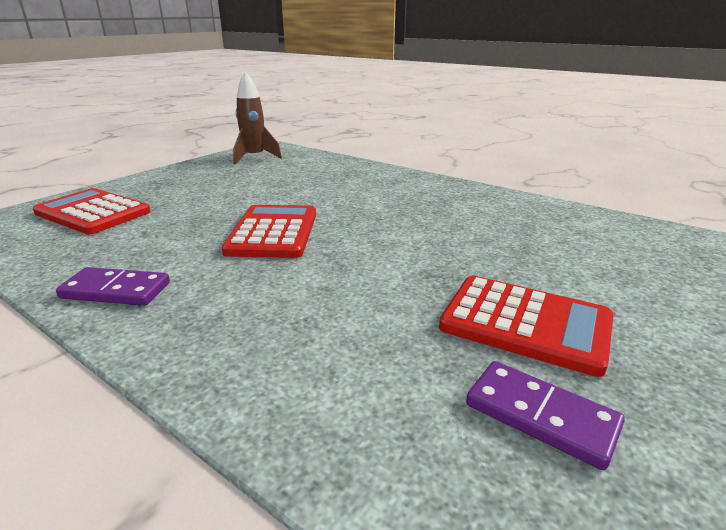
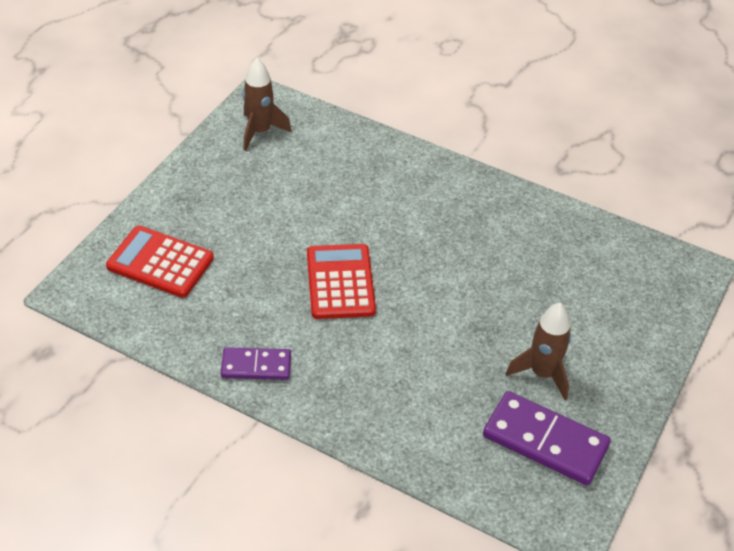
camera: 10 degrees left, 20 degrees up
(525, 323) = (542, 374): red calculator -> brown rocket
(540, 416) = (545, 441): purple domino -> purple domino, size x1.63

